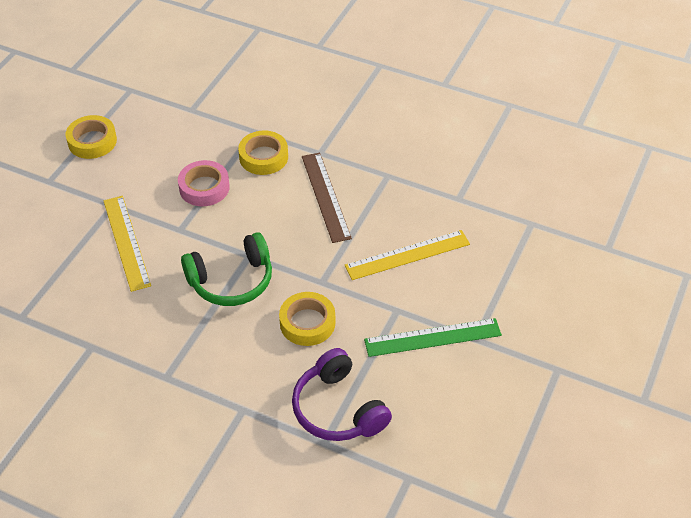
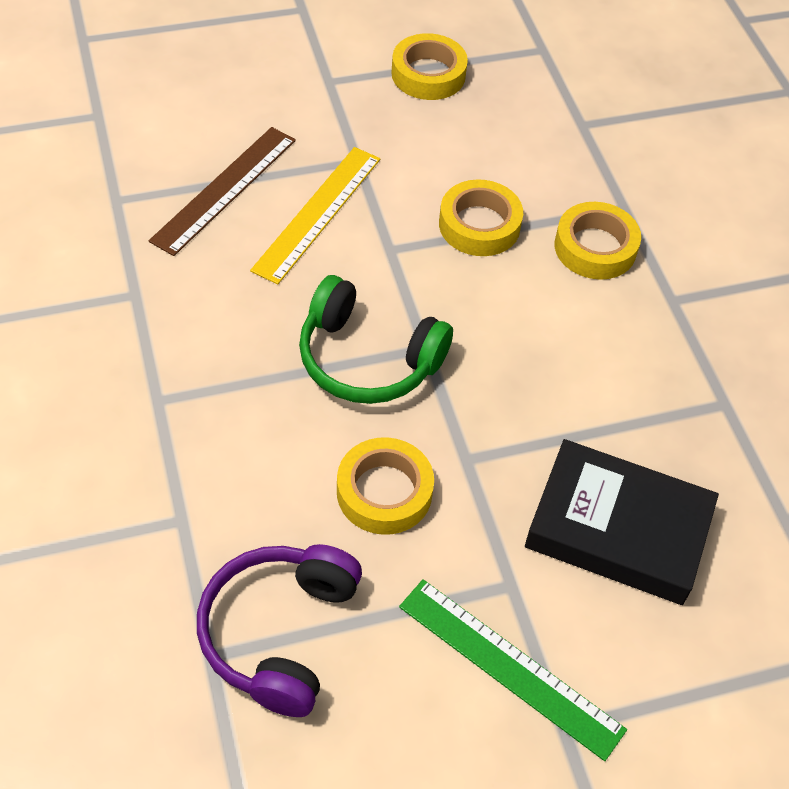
camera: 45 degrees right, 5 degrees up
(204, 188) = (479, 225): pink tape -> yellow tape
(325, 196) = (609, 359): brown ruler -> brown ruler (224, 189)
(407, 255) = (618, 528): yellow ruler -> black book

